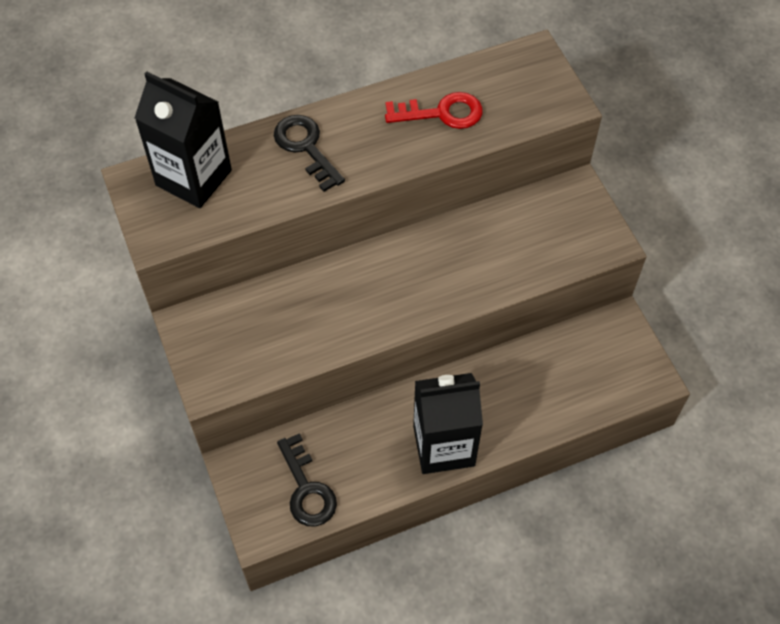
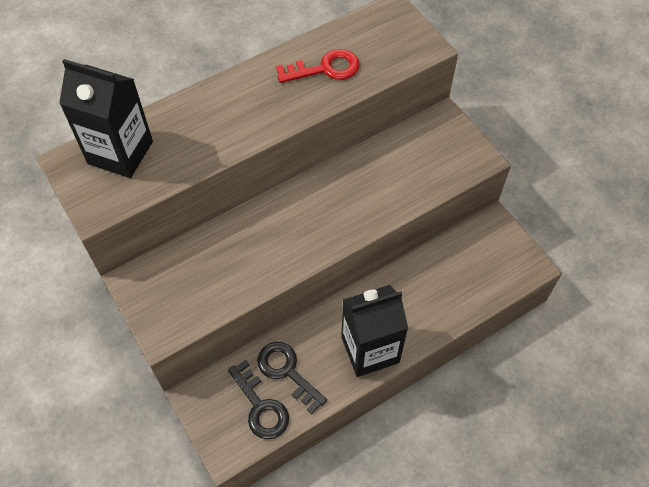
camera: 10 degrees left, 0 degrees up
(306, 148) = (214, 113): black key -> black key (287, 372)

